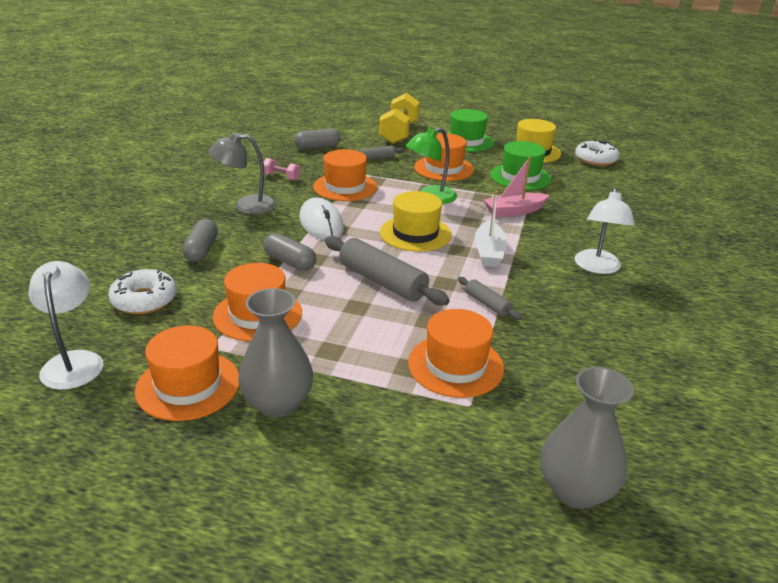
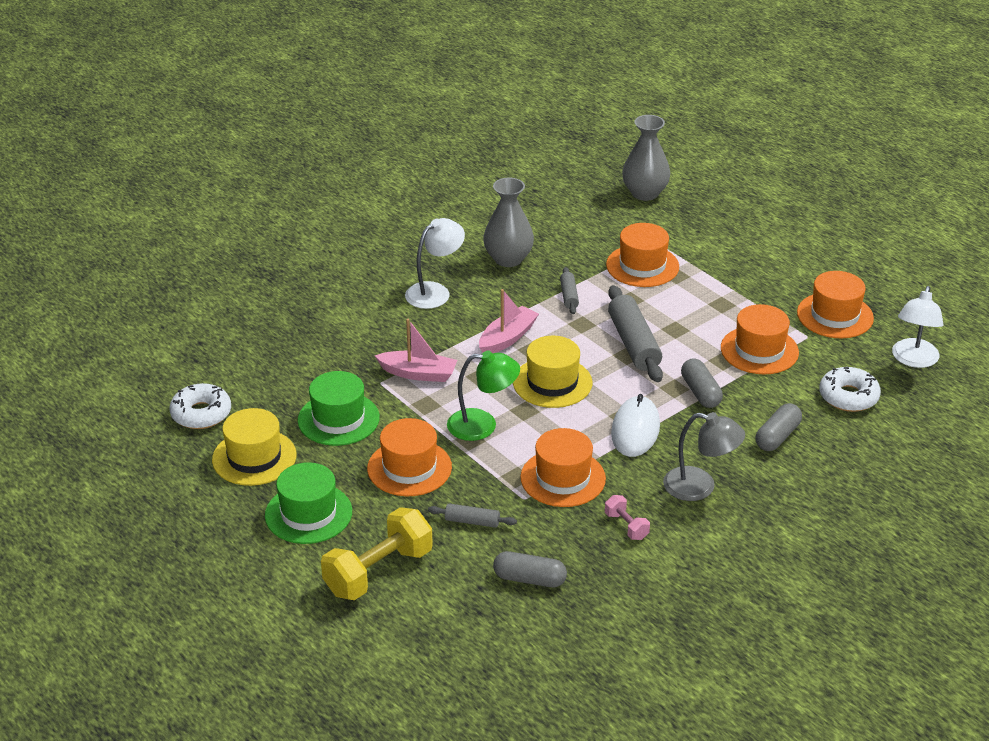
camera: 145 degrees left, 5 degrees up
(278, 403) = (780, 285): grey vase -> grey vase (508, 259)
(489, 252) = (507, 338): white boat -> pink boat

